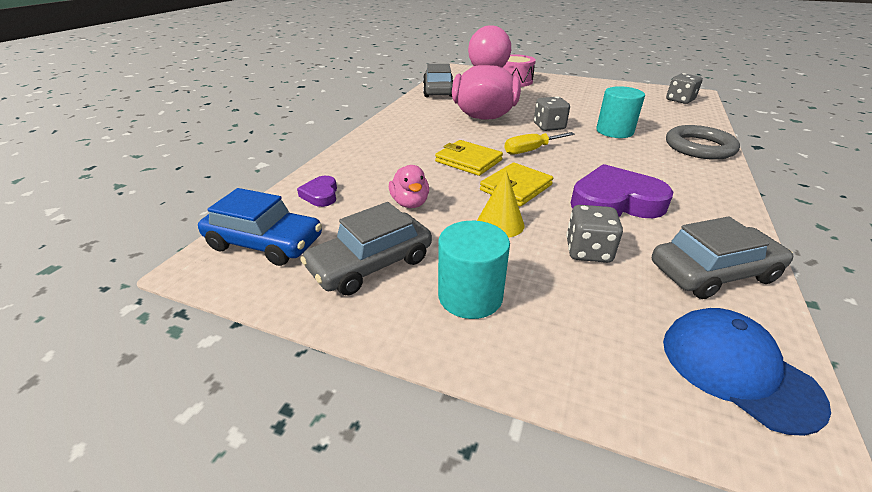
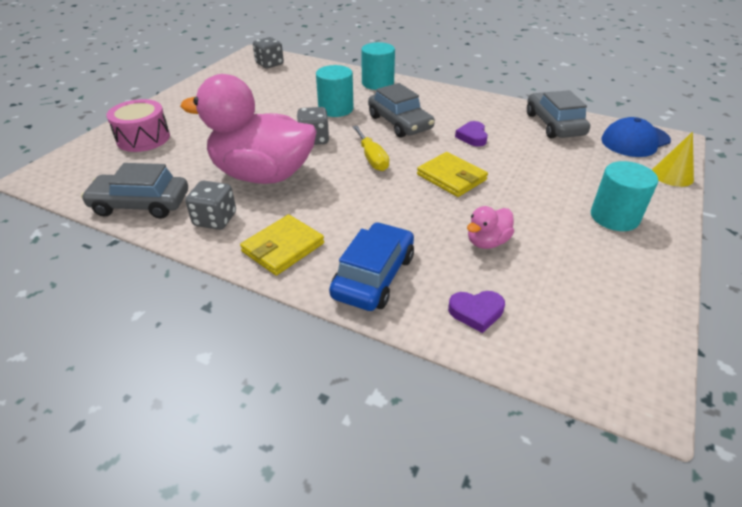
camera: 85 degrees left, 5 degrees up
(265, 243) = (585, 348): blue car -> blue car (373, 276)
(371, 264) = (594, 267): grey car -> grey car (400, 123)
(410, 203) = (487, 242): pink duck -> pink duck turned 150 degrees clockwise
(468, 161) = (393, 198): yellow wallet -> yellow wallet (283, 247)
(500, 224) = (515, 193): yellow cone -> yellow cone (672, 175)
(588, 251) = (544, 161): grey dice -> grey dice (215, 219)
(615, 202) = (472, 137): purple heart -> purple heart, size x0.50
(699, 147) = (377, 83): grey ring -> turquoise cylinder

